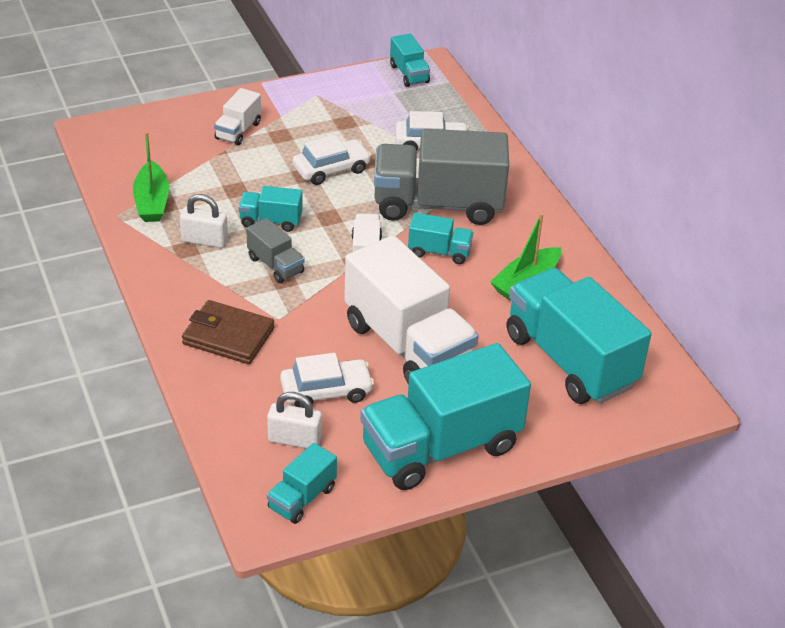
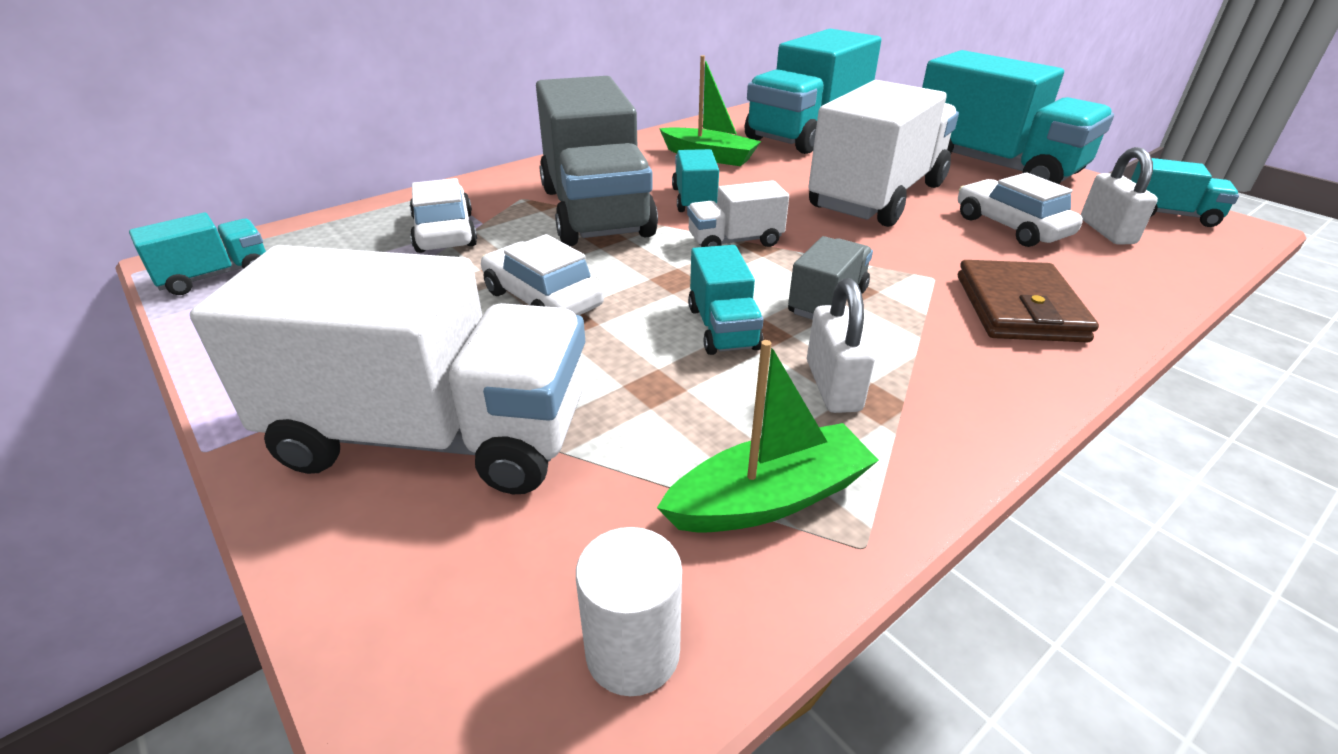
camera: 105 degrees left, 5 degrees down
(113, 159) = (633, 652): none -> white cylinder
(238, 131) = (434, 435): white truck -> white truck, size x2.18

